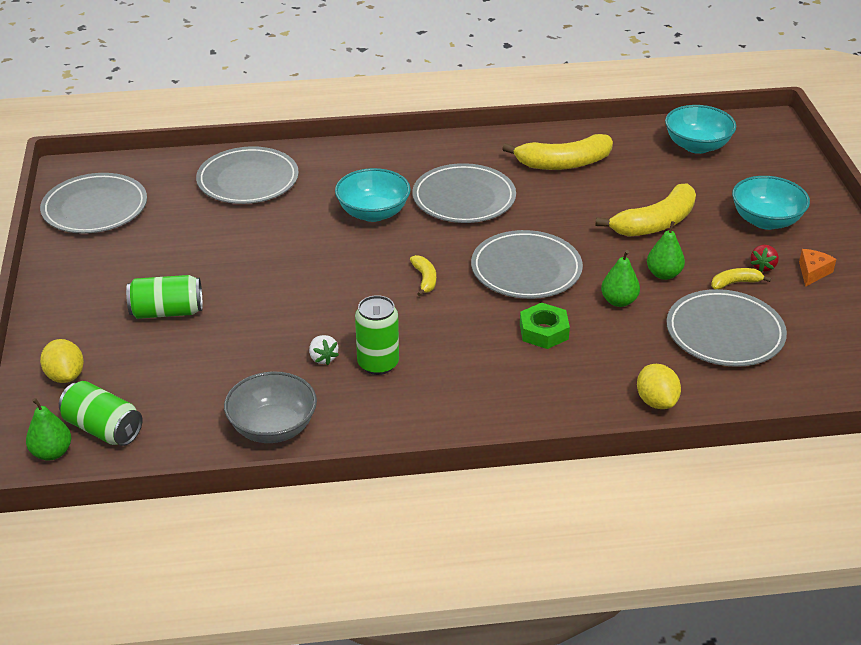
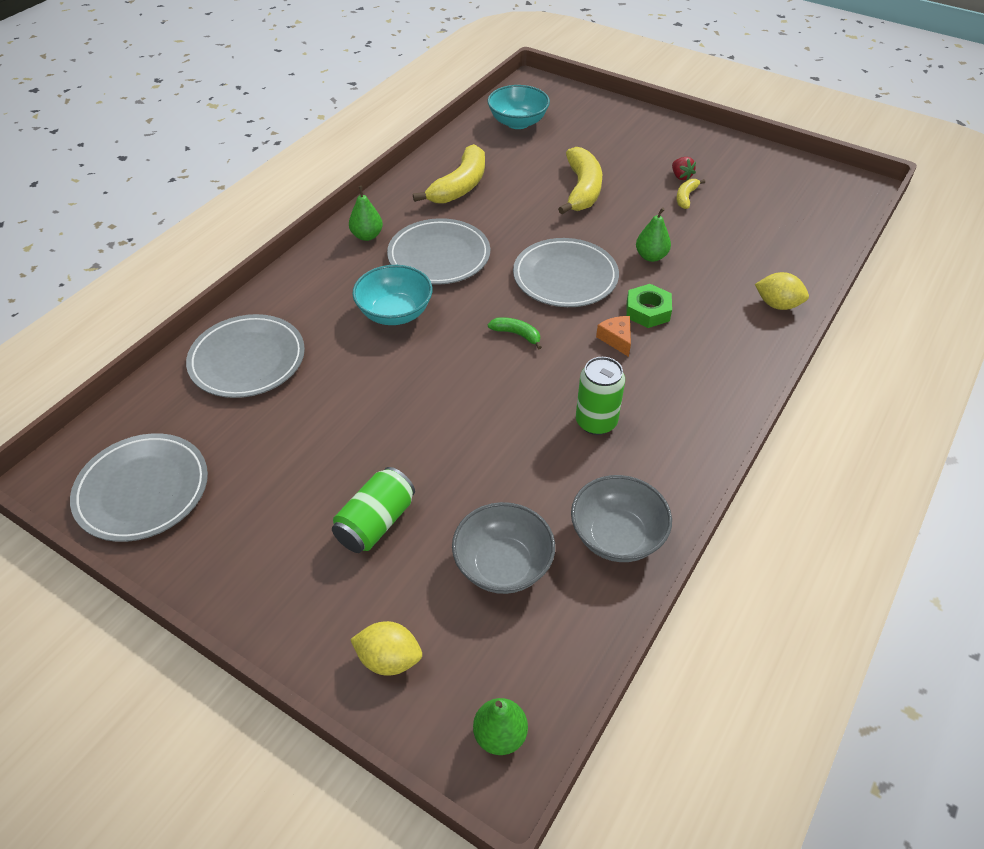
camera: 50 degrees left, 10 degrees up
(103, 429) = (503, 669): green can -> none
(189, 386) = (503, 565): none -> grey bowl
(323, 358) = (555, 451): white strawberry -> none
(425, 279) = (517, 334): yellow banana -> green banana
(663, 274) = (643, 220): green pear -> green pear (367, 236)
(725, 333) = (733, 233): grey plate -> none
(766, 220) = (634, 146): turquoise bowl -> none
(813, 272) = (708, 162): orange cheese -> orange cheese (616, 339)

